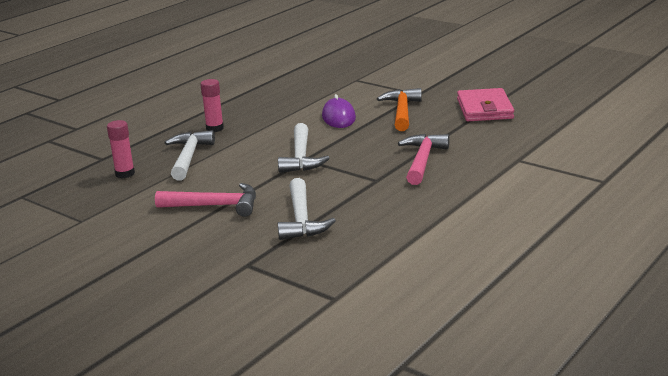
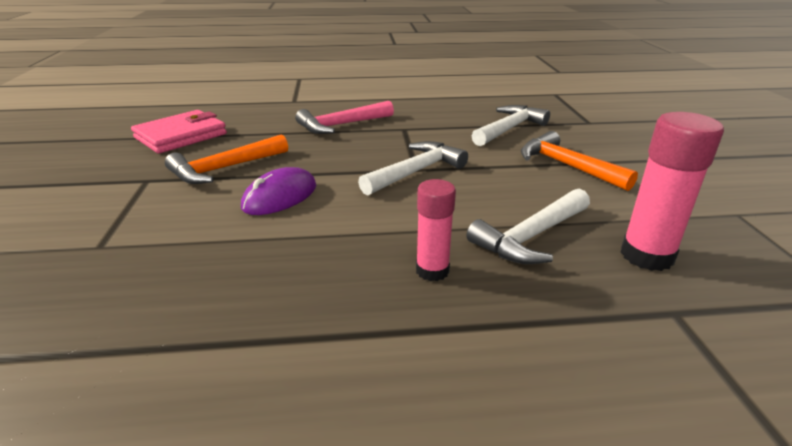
camera: 135 degrees left, 5 degrees up
(125, 174) = (646, 256): pink glue stick -> pink glue stick, size x1.56
(215, 206) = (567, 166): pink hammer -> orange hammer

